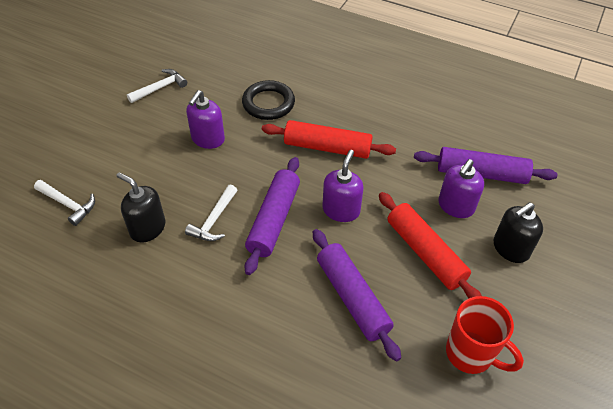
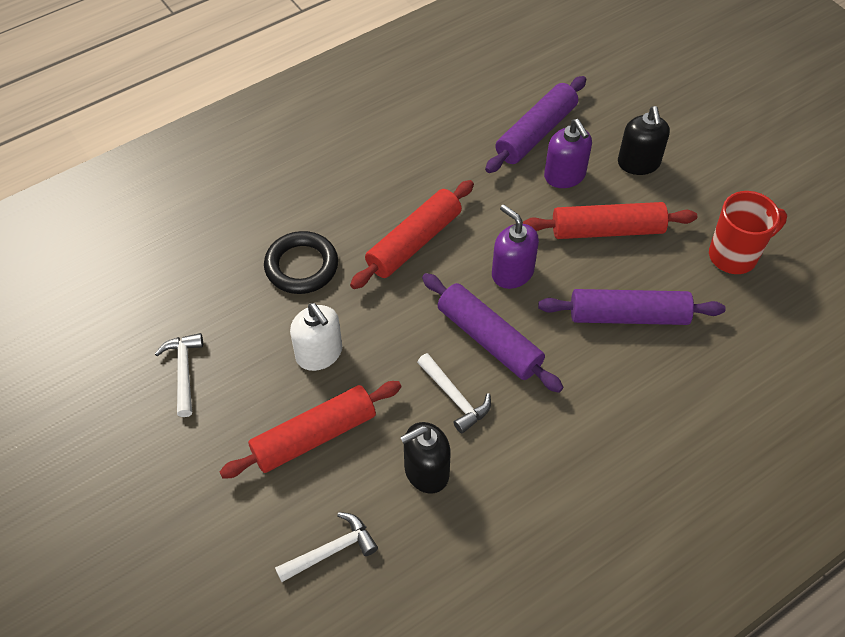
camera: 60 degrees left, 5 degrees up
(146, 162) = (314, 436): none -> red rolling pin
(208, 139) = (319, 354): purple soap dispenser -> white soap dispenser

